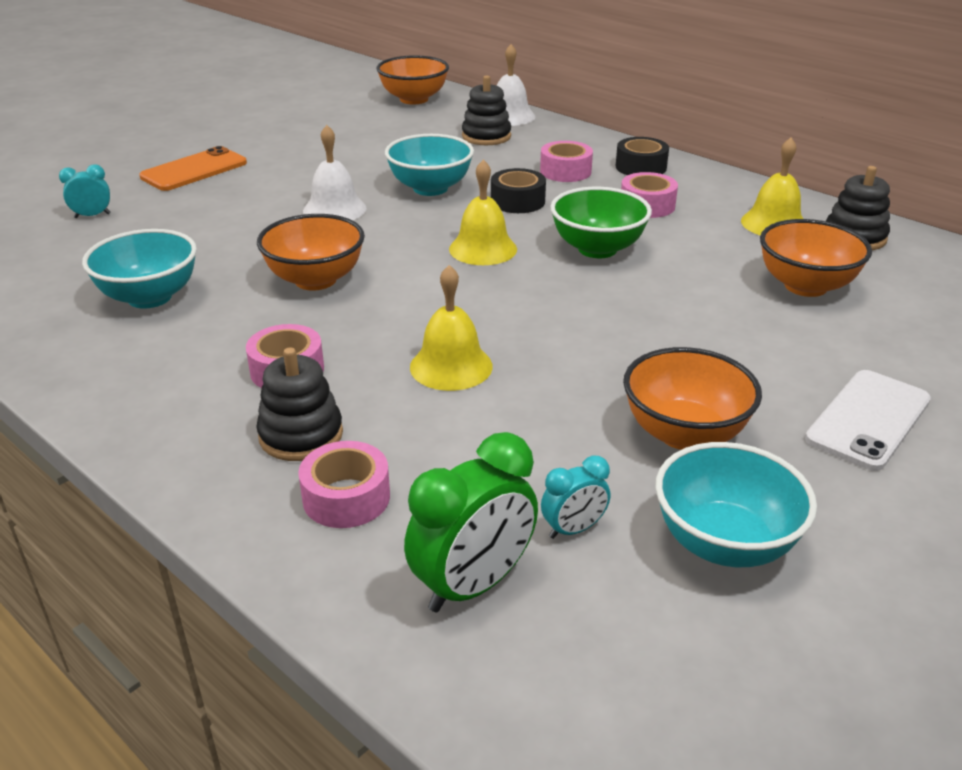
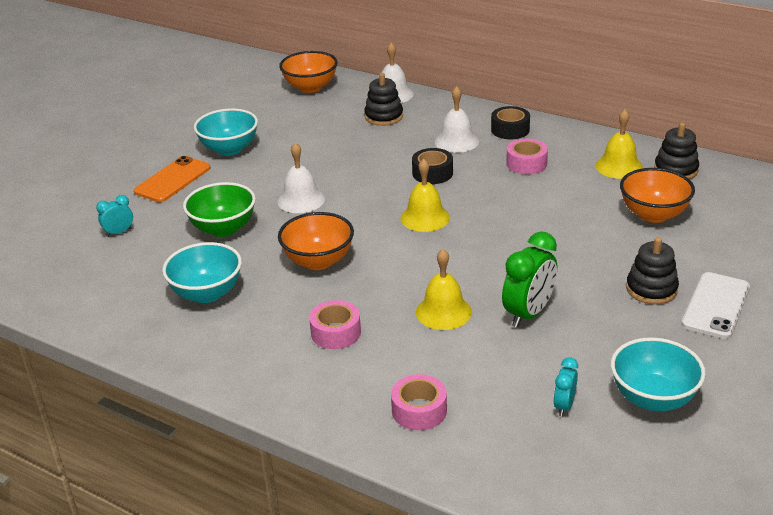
camera: 10 degrees left, 0 degrees up
(301, 435) = (369, 375): black stacking toy -> black stacking toy (651, 289)
(430, 188) = (363, 171): turquoise bowl -> turquoise bowl (229, 149)
(473, 585) = (519, 448): green clock -> green clock (528, 314)
(565, 171) = (456, 141): pink tape -> white bell
(573, 529) = (564, 405): turquoise clock -> turquoise clock turned 150 degrees clockwise
(597, 249) = (505, 206): green bowl -> green bowl (223, 229)
(684, 433) = (608, 334): orange bowl -> none

